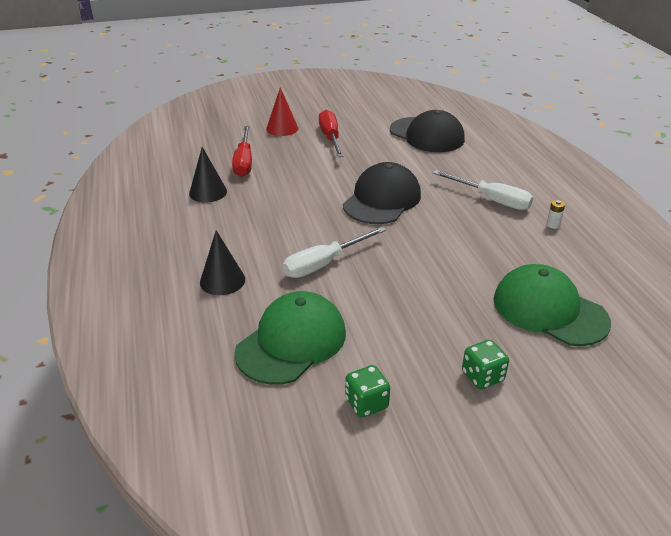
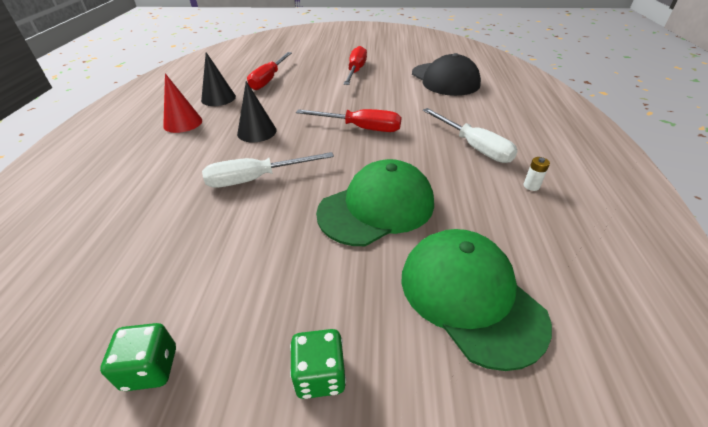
camera: 20 degrees right, 5 degrees up
(222, 280) = (153, 176): black cone -> black cone (257, 132)
(282, 128) = (322, 59): red cone -> red cone (183, 123)
(291, 342) = (149, 257): green cap -> green cap (376, 207)
(382, 200) = (361, 128): black cap -> red screwdriver

